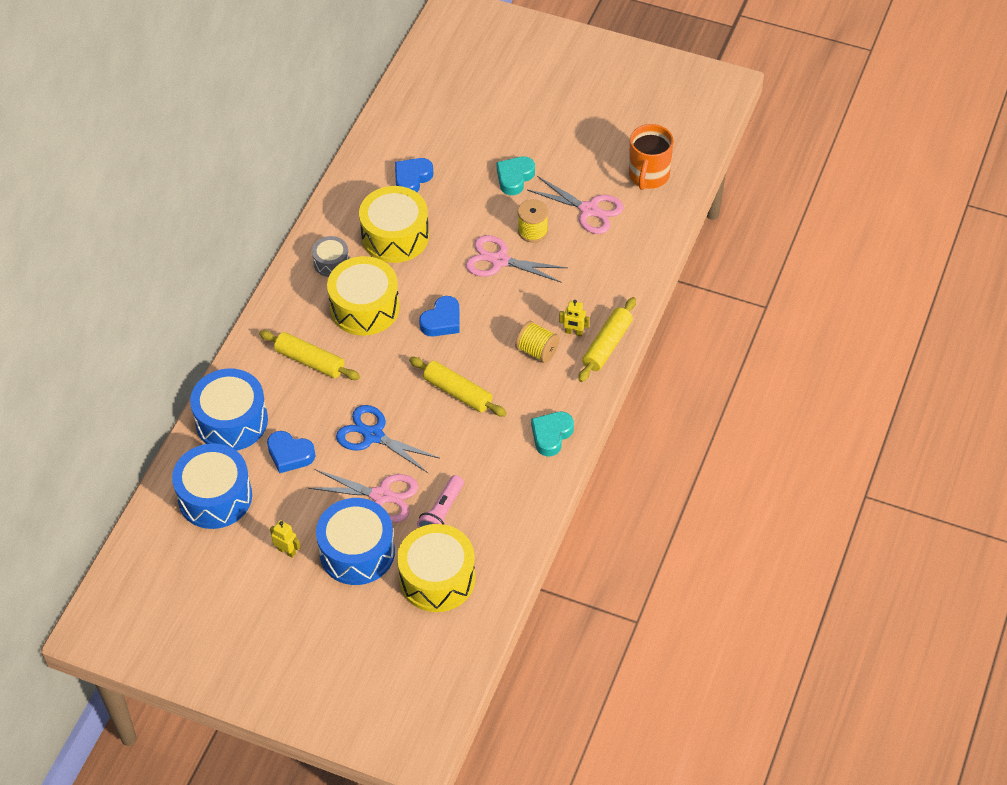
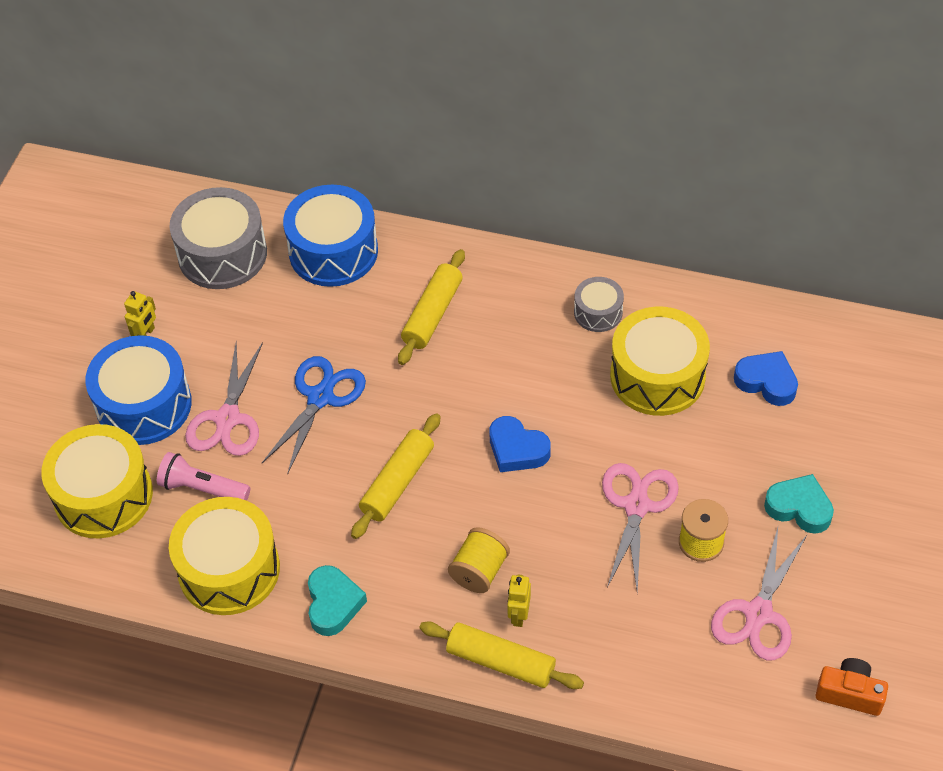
camera: 85 degrees right, 0 degrees up
(215, 497) = (222, 254): blue drum -> grey drum
(290, 454) = (286, 316): blue heart -> none
(365, 307) = (528, 359): yellow drum -> yellow drum (229, 569)
(551, 435) = (333, 604): turquoise heart -> turquoise heart turned 60 degrees clockwise
(648, 175) = (849, 693): orange mug -> orange camera

